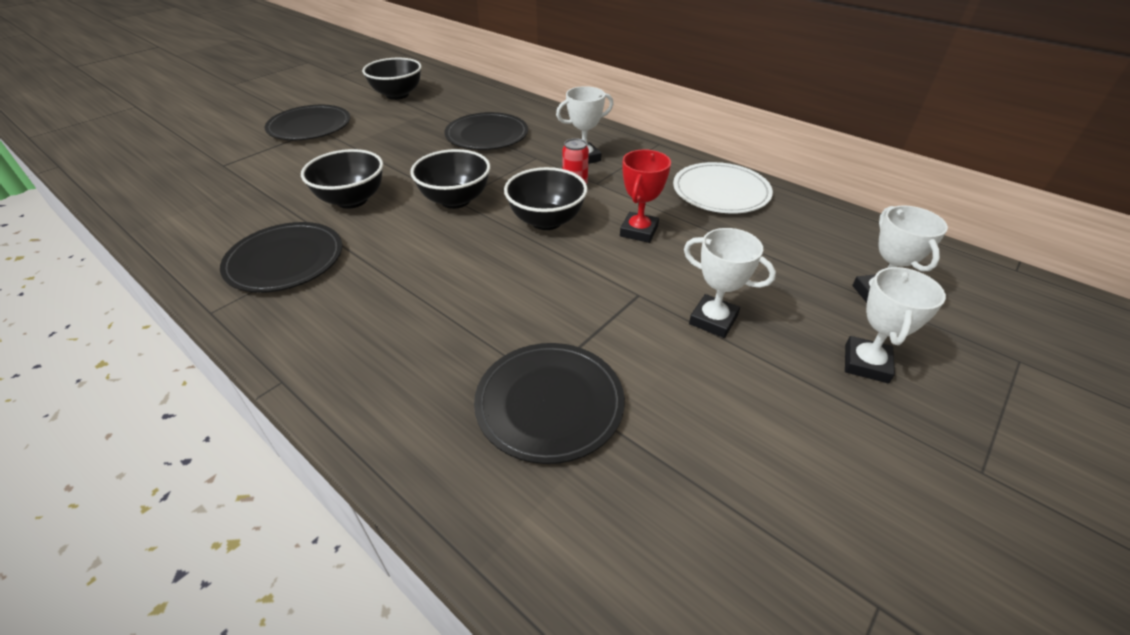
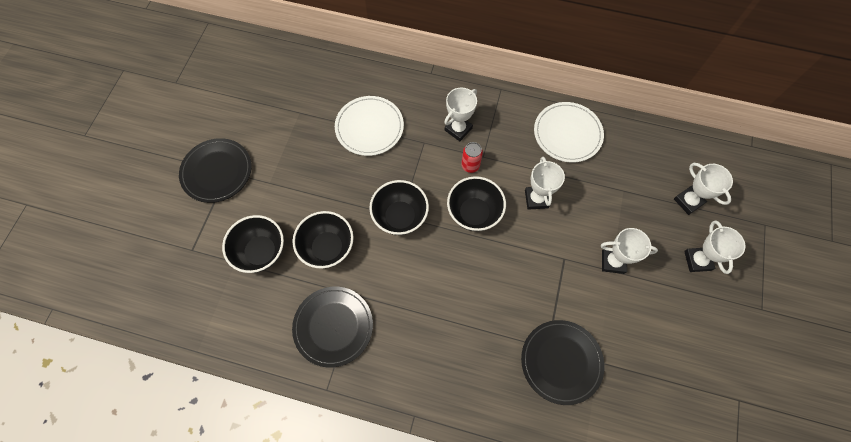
camera: 25 degrees left, 25 degrees up
(397, 95) = (254, 95): black bowl -> black bowl (261, 252)
(487, 135) = (369, 127): black plate -> white plate
(638, 231) = (536, 199): red trophy -> white trophy

